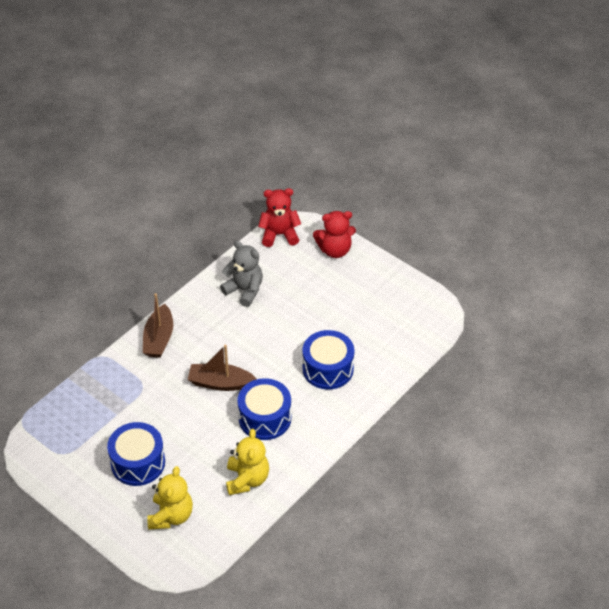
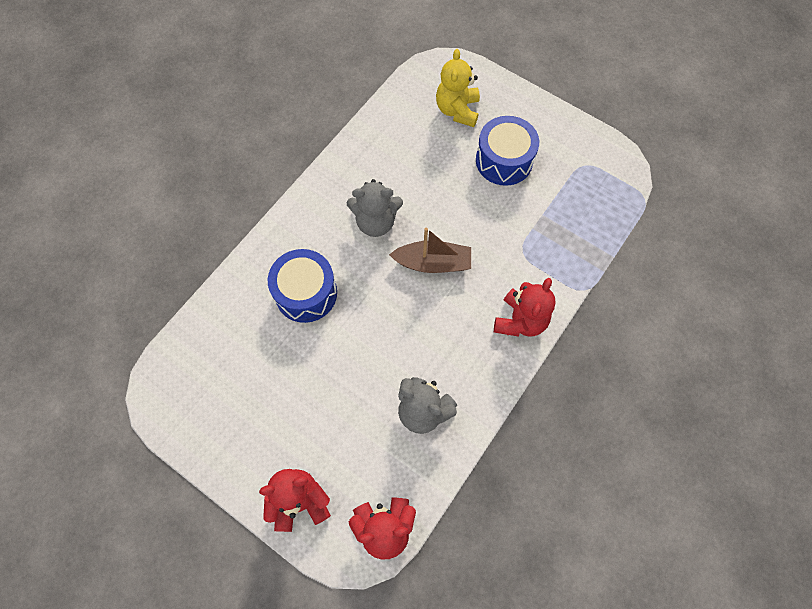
camera: 175 degrees right, 20 degrees up
(159, 339) = (520, 320): brown boat -> red teddy bear
(247, 479) = (387, 151): yellow teddy bear -> none
(265, 418) = (376, 222): blue drum -> grey teddy bear

